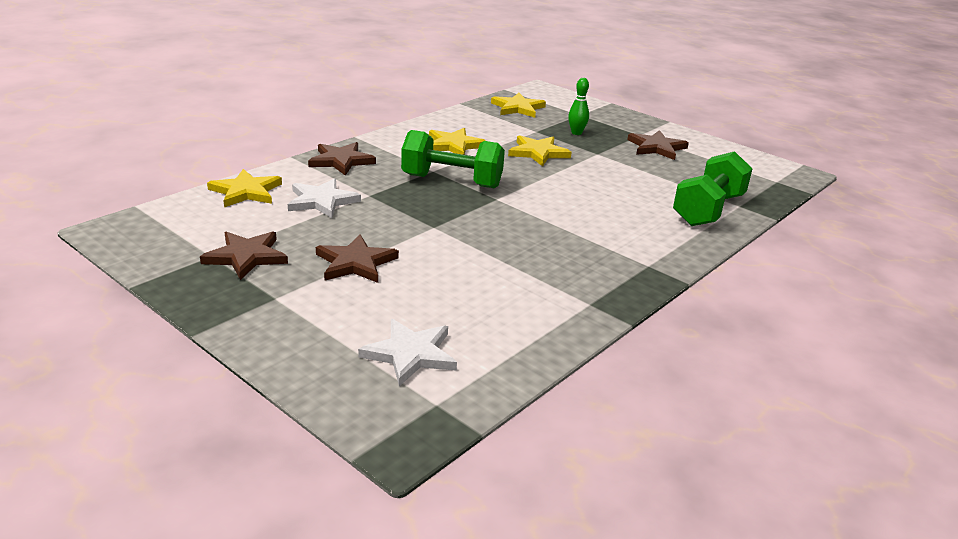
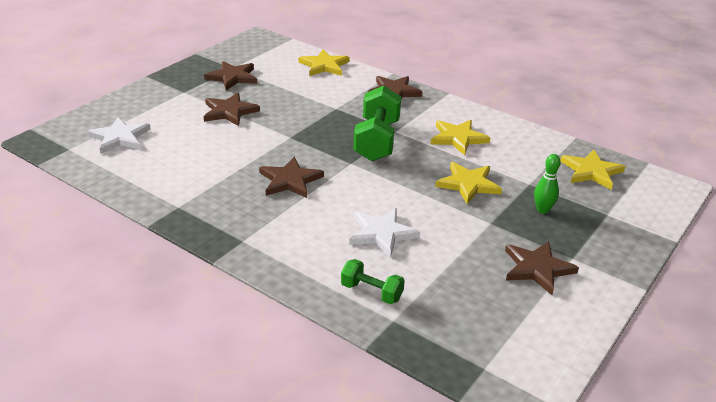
camera: 85 degrees right, 5 degrees up
(322, 201) = (319, 92): white star -> white star (381, 234)
(531, 233) = (290, 180): none -> brown star
(708, 210) = (371, 292): green dumbbell -> green dumbbell, size x0.54

